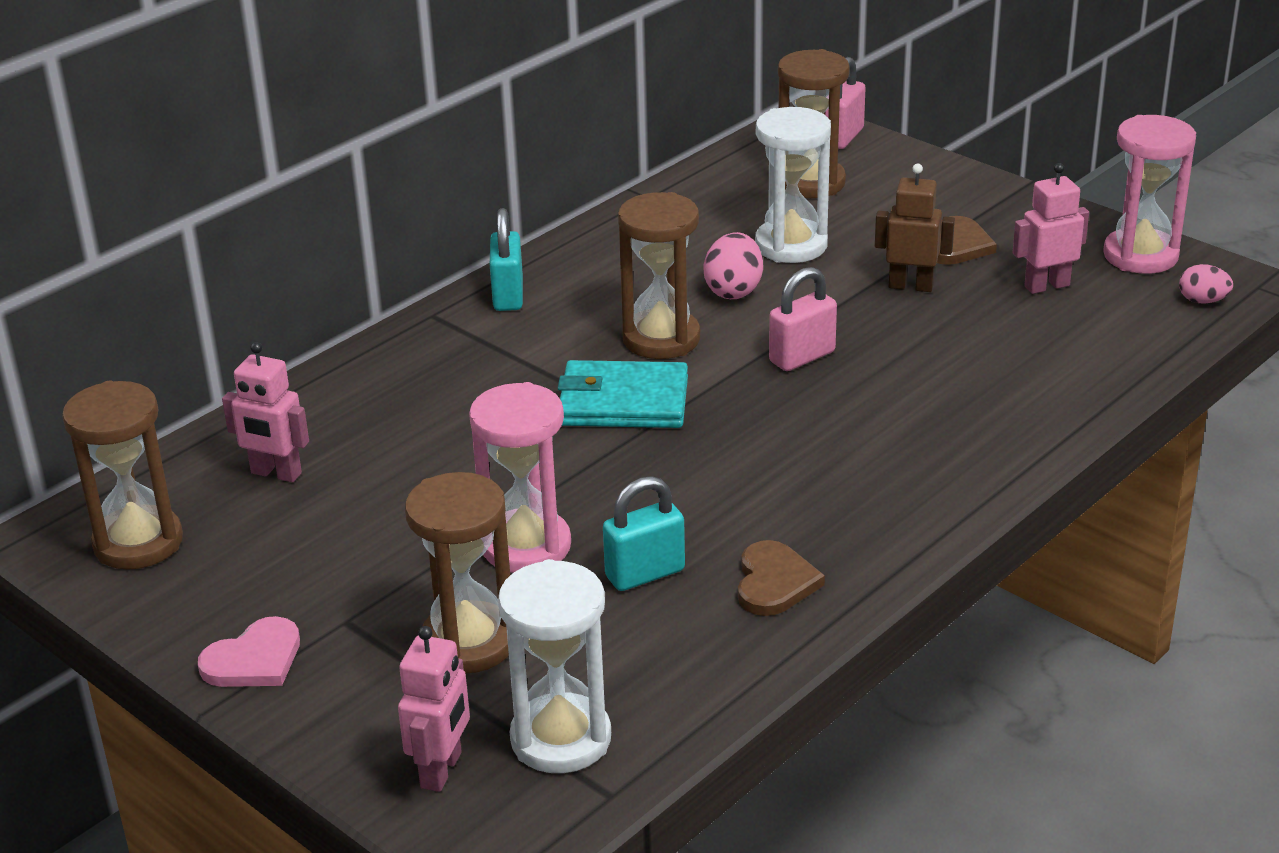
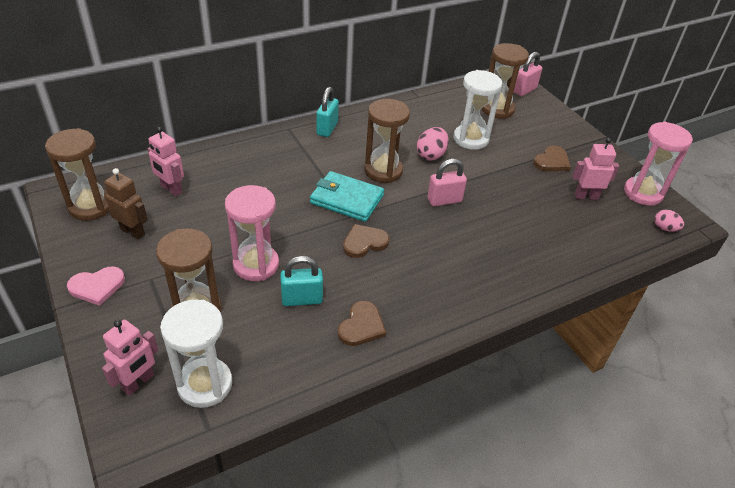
camera: 15 degrees right, 10 degrees up
(699, 460) = (364, 242): none -> brown heart
(911, 286) = (517, 177): brown robot -> brown robot (133, 232)

